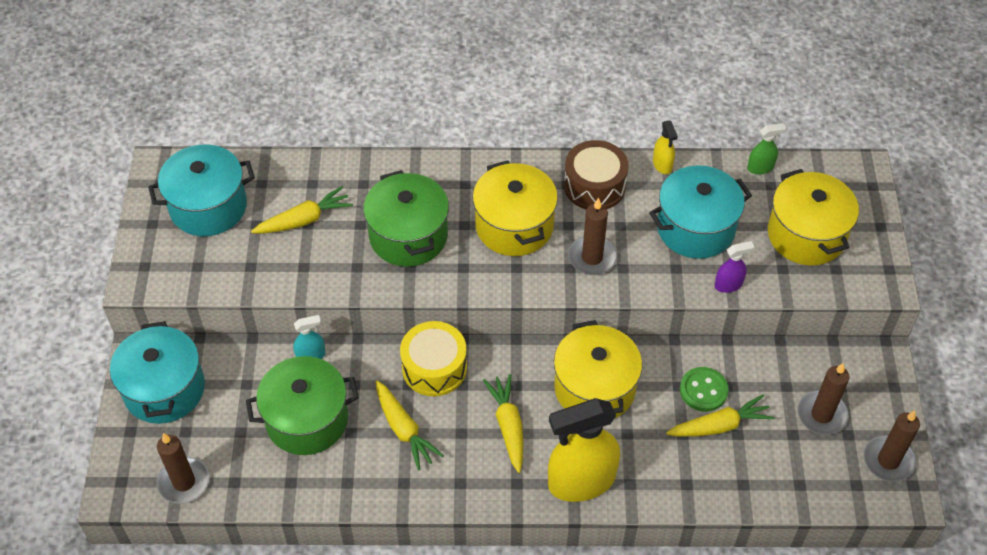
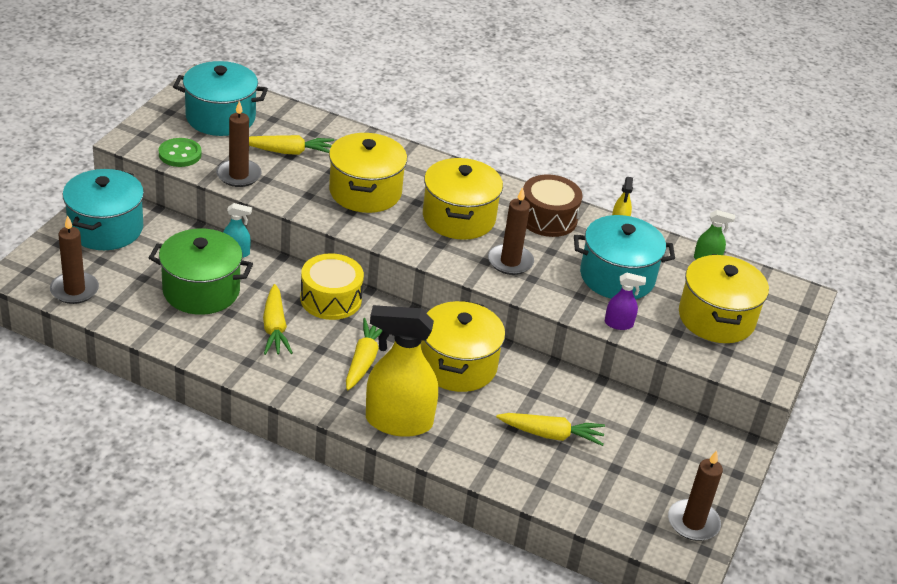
camera: 20 degrees right, 15 degrees down
(408, 236) = (365, 192): green pot -> yellow pot
(703, 390) = (554, 405): green button -> green button (180, 154)
(821, 414) = (652, 465): brown candle -> brown candle (238, 175)

